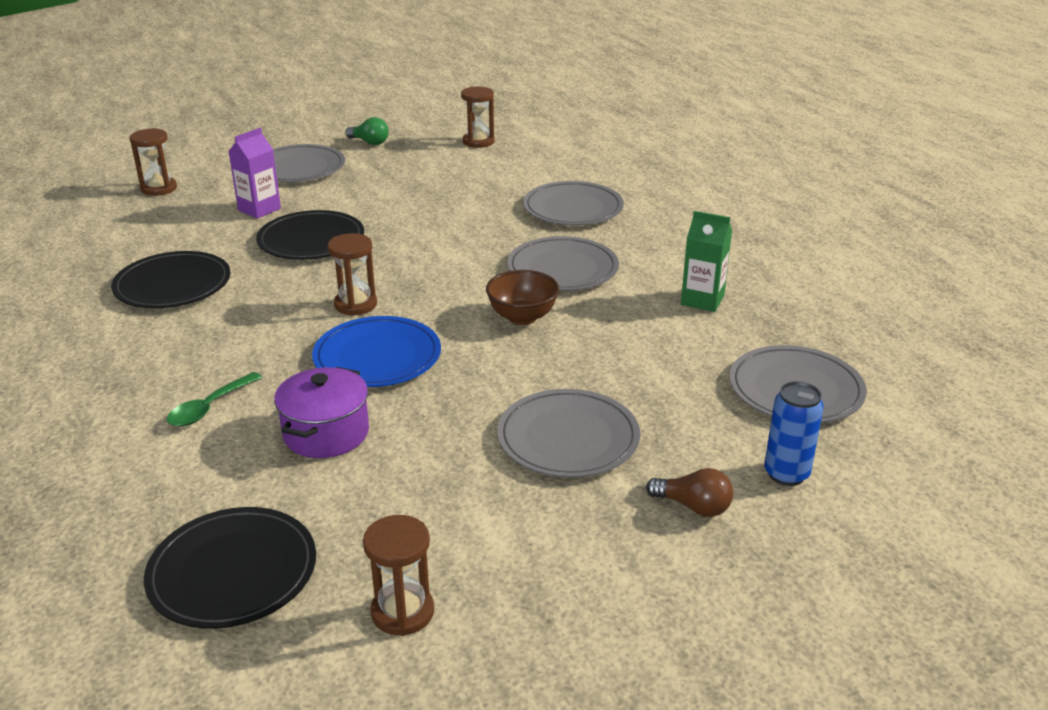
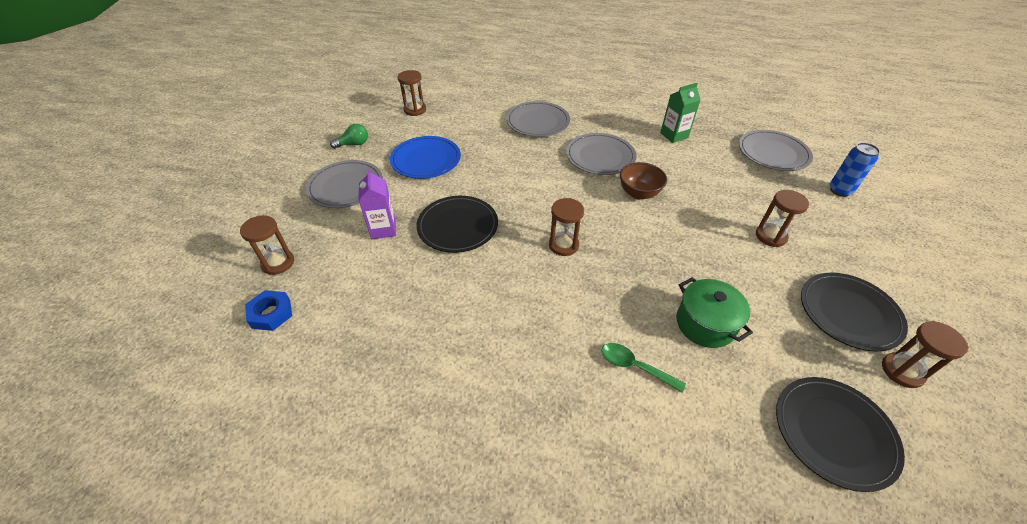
camera: 50 degrees left, 15 degrees up
(97, 213) = (271, 313): none -> blue nut
(173, 285) = (444, 317): black plate -> black plate (849, 313)
(209, 407) = (634, 366): green spoon -> green spoon turned 135 degrees clockwise
(326, 433) = (705, 324): purple pot -> green pot
(377, 356) = (634, 264): blue plate -> blue plate (426, 160)
(568, 438) = (770, 236): grey plate -> brown hourglass
(693, 506) = (852, 228): brown light bulb -> none

